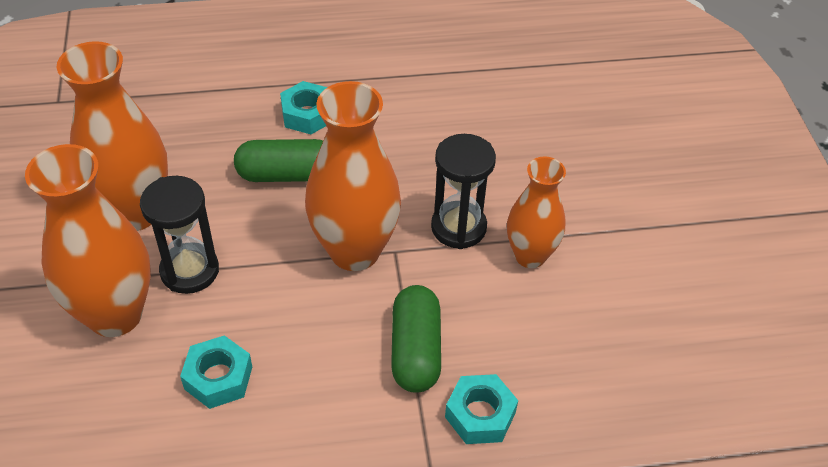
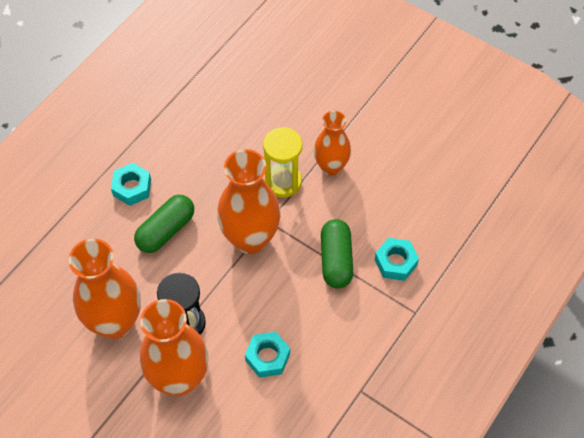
camera: 45 degrees left, 10 degrees up
(415, 350) = (336, 260): green capsule -> green capsule turned 45 degrees clockwise
(458, 227) = (283, 182): black hourglass -> yellow hourglass

